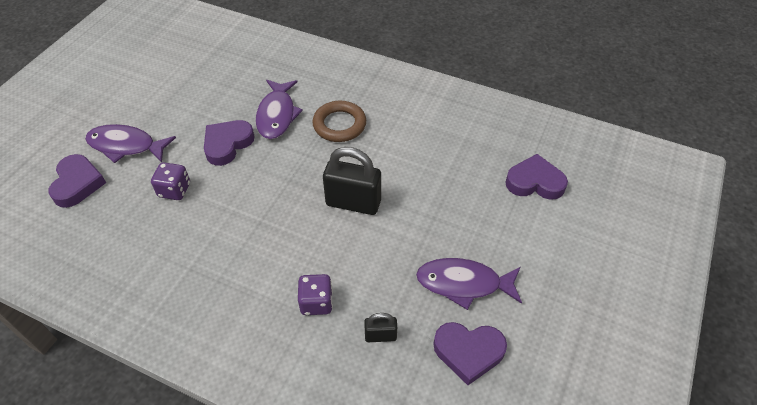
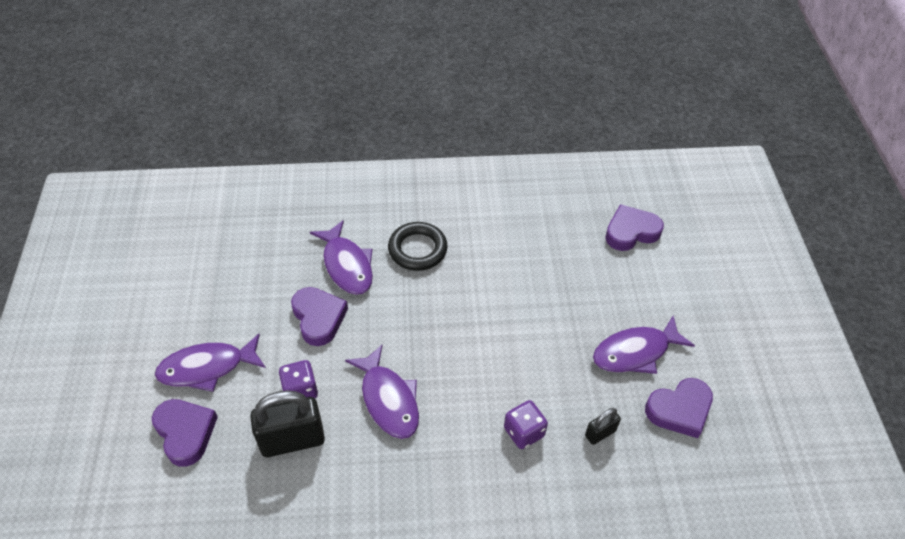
camera: 30 degrees left, 0 degrees up
(227, 144) = (318, 318): purple heart -> purple heart turned 150 degrees clockwise
(231, 226) = (388, 400): none -> purple fish
(339, 125) = (417, 249): brown ring -> black ring
(353, 203) = (488, 322): black padlock -> black padlock (292, 440)

